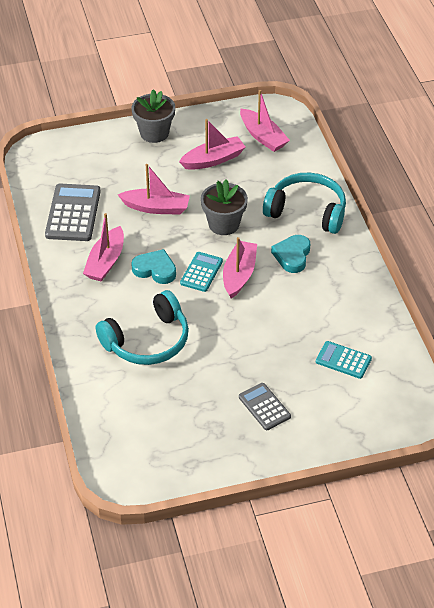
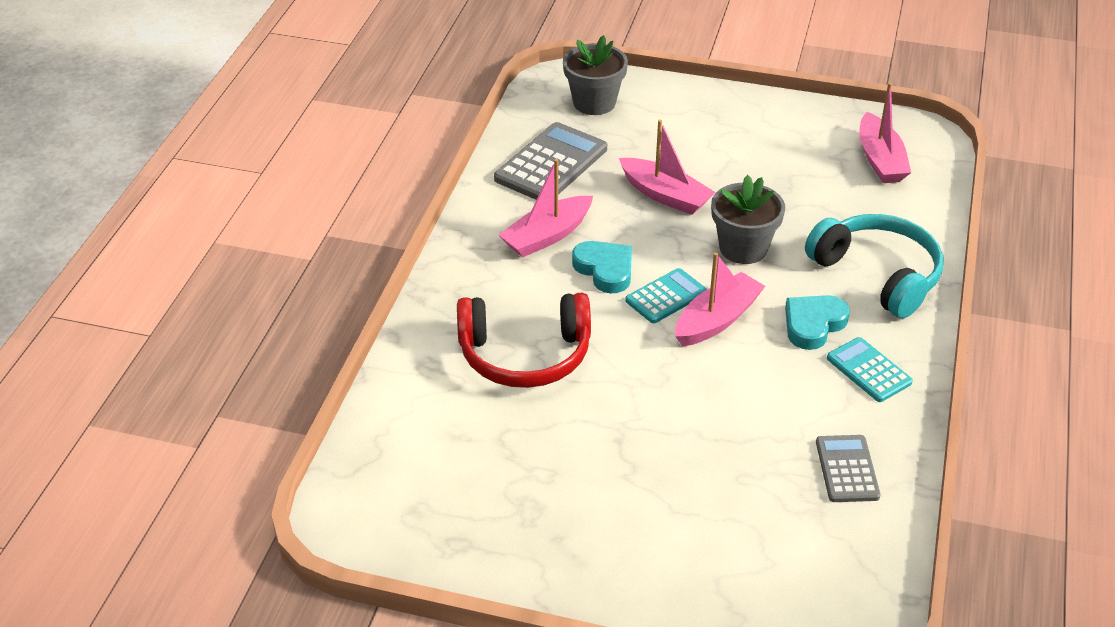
camera: 30 degrees right, 5 degrees down
(147, 341) = (525, 355): turquoise headphones -> red headphones
(154, 133) = (731, 107): grey flower pot -> grey flower pot (594, 103)
(213, 160) = (788, 165): pink boat -> none
(264, 407) = (621, 512): grey calculator -> grey calculator (846, 469)
(343, 360) = (788, 497): turquoise calculator -> turquoise calculator (868, 370)

